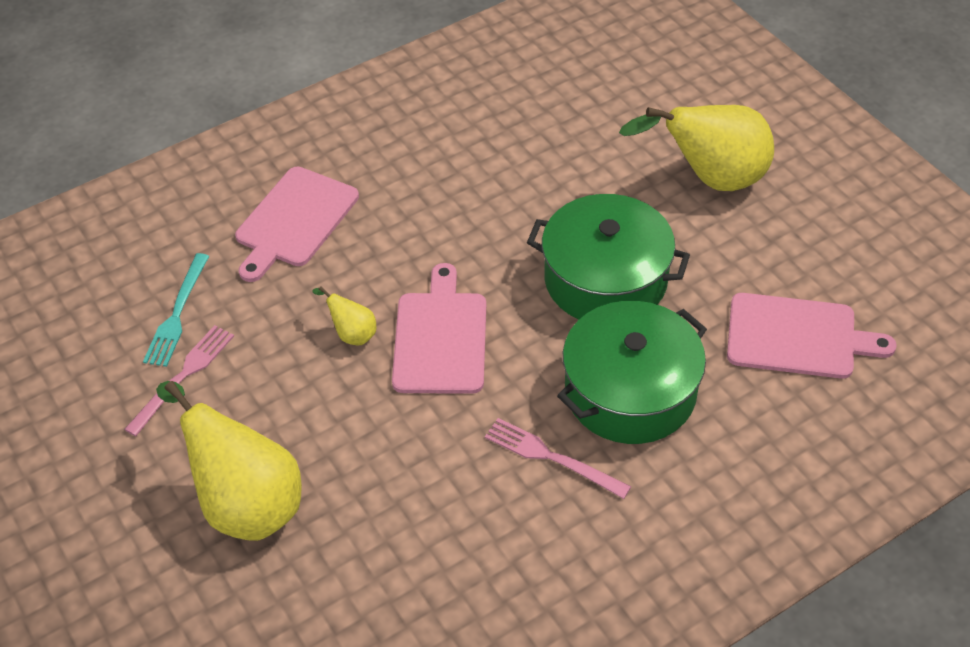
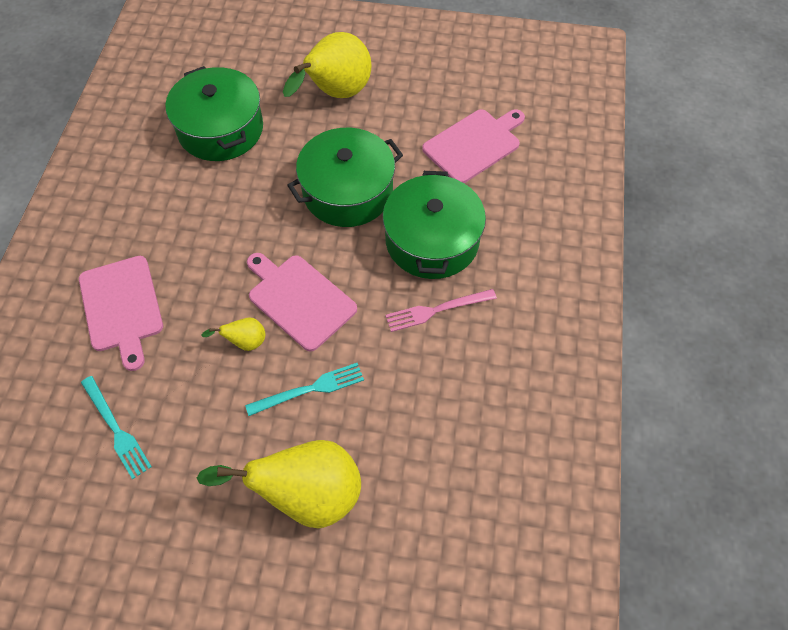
camera: 50 degrees left, 10 degrees up
(183, 376) = (171, 462): pink fork -> none
(354, 421) = (310, 389): none -> turquoise fork
(558, 131) = (220, 129): none -> green pot

